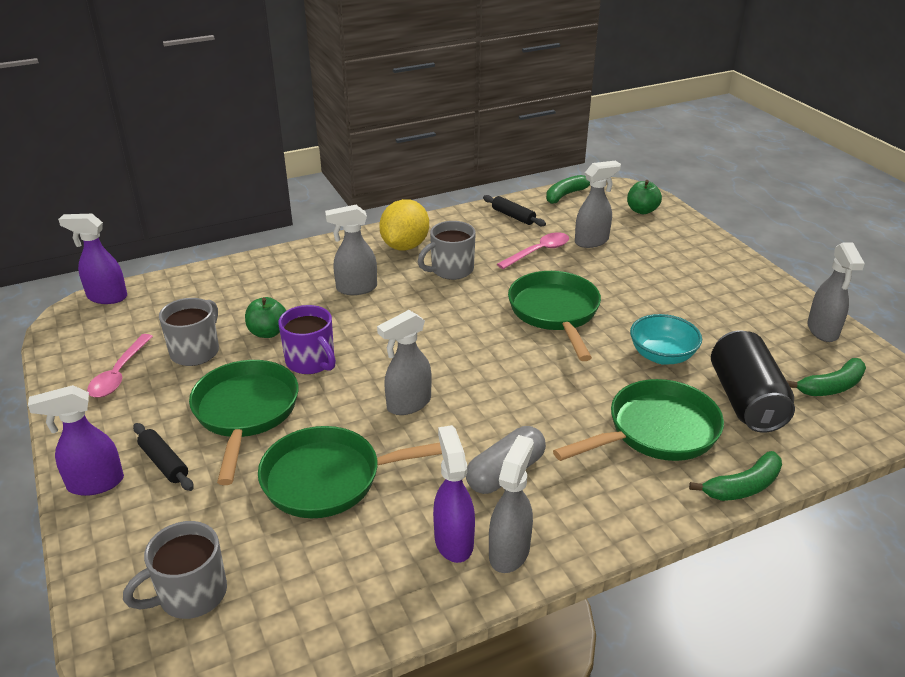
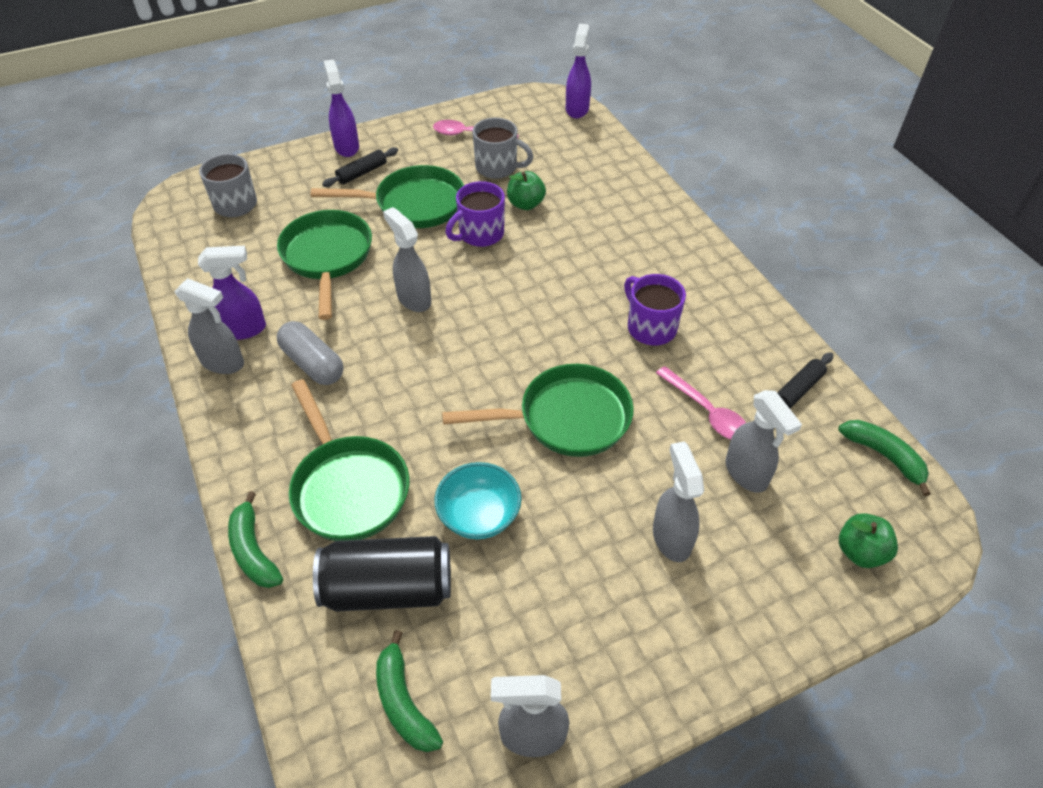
camera: 90 degrees right, 15 degrees up
(356, 288) = (604, 254): grey spray bottle -> grey spray bottle (671, 537)
(405, 246) = (698, 288): yellow lemon -> none
(451, 270) = (650, 327): grey mug -> purple mug

